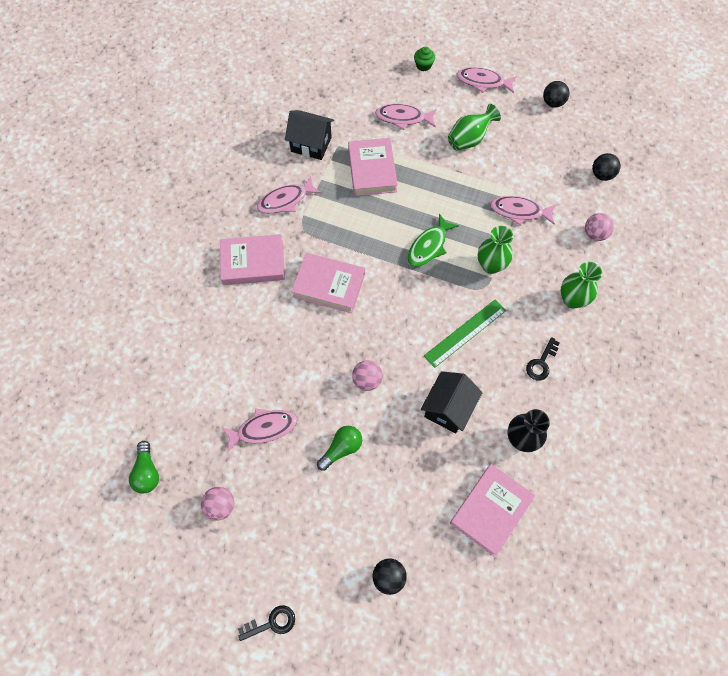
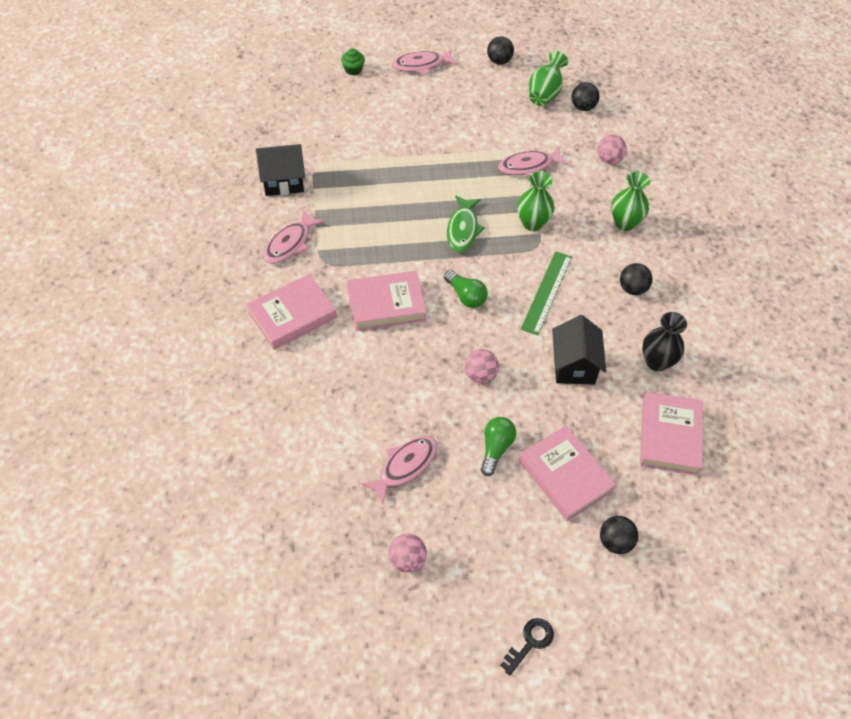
camera: 30 degrees left, 10 degrees down
(147, 472) = (307, 566): green light bulb -> green light bulb (466, 296)
(372, 170) = (362, 182): pink book -> pink book (565, 476)
(403, 118) = (363, 124): pink fish -> none
(469, 139) = (441, 120): green vase -> green vase (545, 93)
(541, 363) = (632, 288): black key -> black ball

